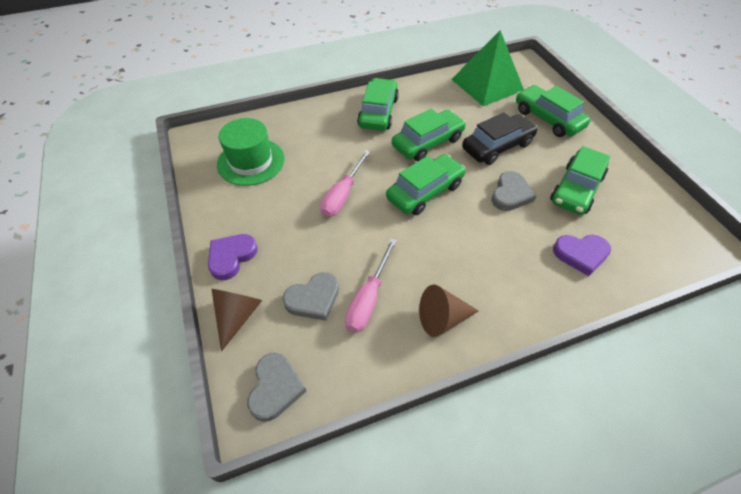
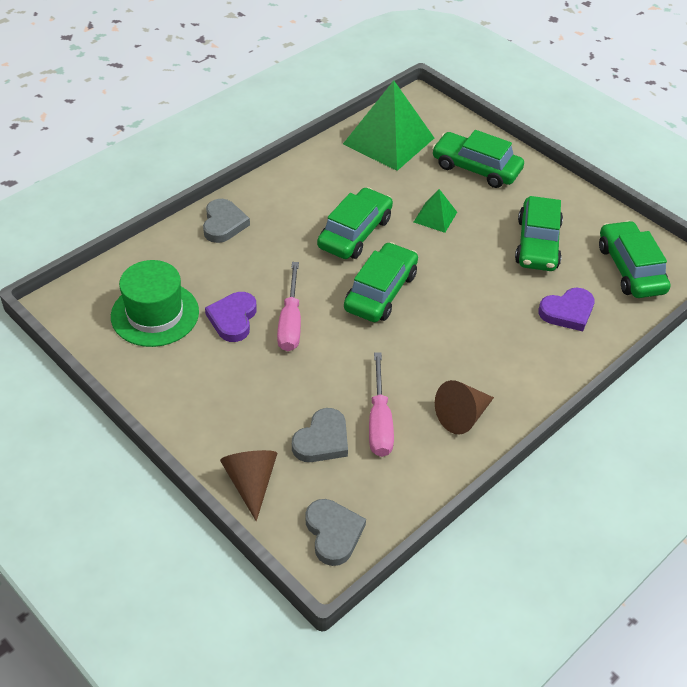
camera: 25 degrees left, 5 degrees down
(231, 257) = (204, 427): purple heart -> purple heart (233, 319)
(378, 112) = (276, 210): green car -> green car (630, 269)
(497, 146) = (435, 217): black car -> green pyramid
(510, 194) = (473, 268): grey heart -> grey heart (223, 224)

